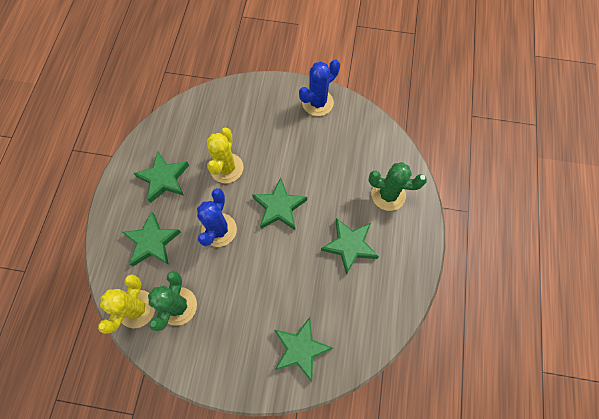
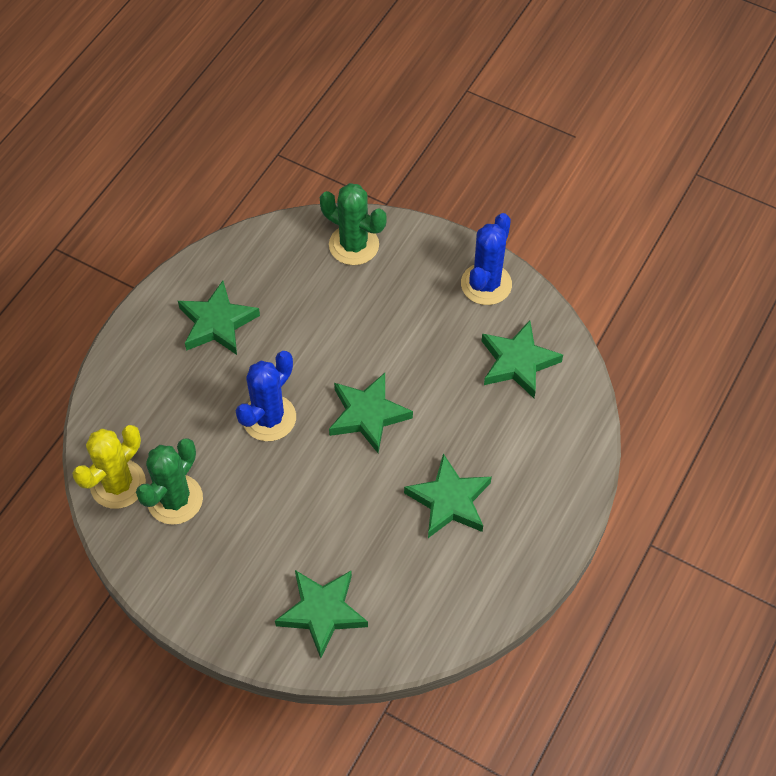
camera: 20 degrees right, 10 degrees down
(152, 242) = (170, 404): green star -> green star (517, 362)
(226, 168) = (312, 336): yellow cactus -> none
(317, 103) = (486, 284): blue cactus -> blue cactus turned 45 degrees counterclockwise
(388, 195) = (537, 450): green cactus -> green cactus (354, 245)

